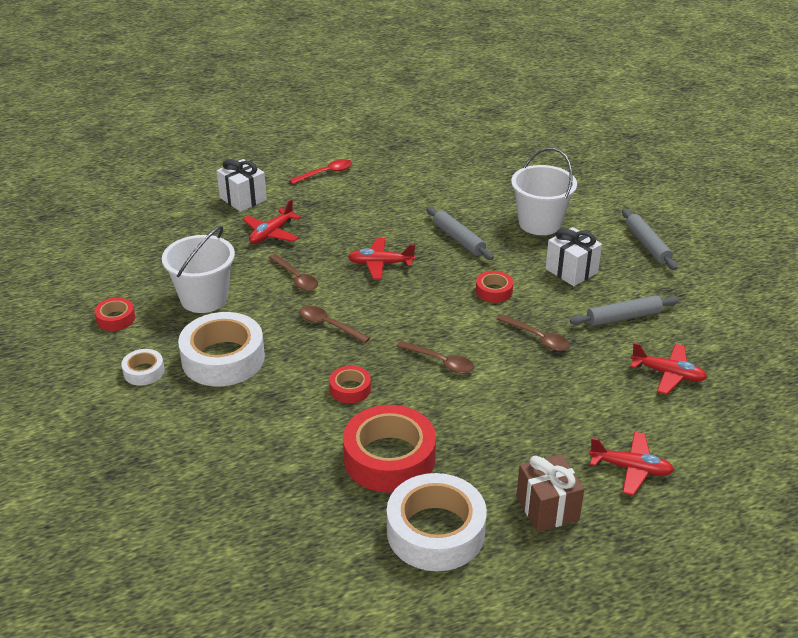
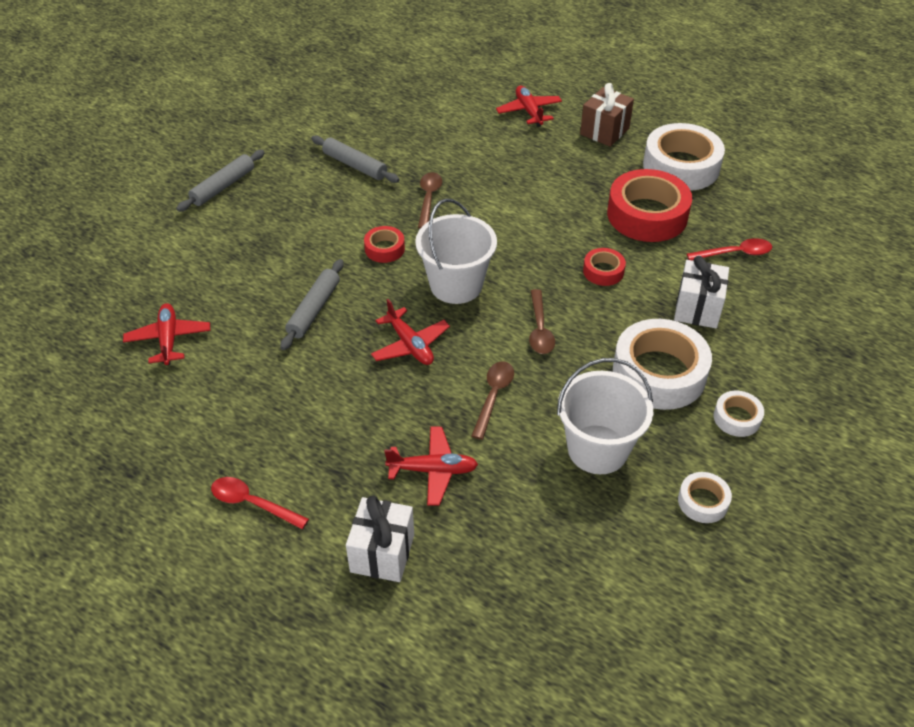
camera: 125 degrees left, 10 degrees up
(116, 319) = (703, 501): red tape -> white tape
(282, 484) = (735, 253): none -> red spoon
(441, 362) = (515, 237): brown spoon -> none
(540, 223) = (235, 265): white bucket -> white bucket (456, 285)
(571, 271) = (308, 215): white gift -> white gift (697, 309)
(668, 374) = (409, 124): red plane -> red plane (168, 339)

